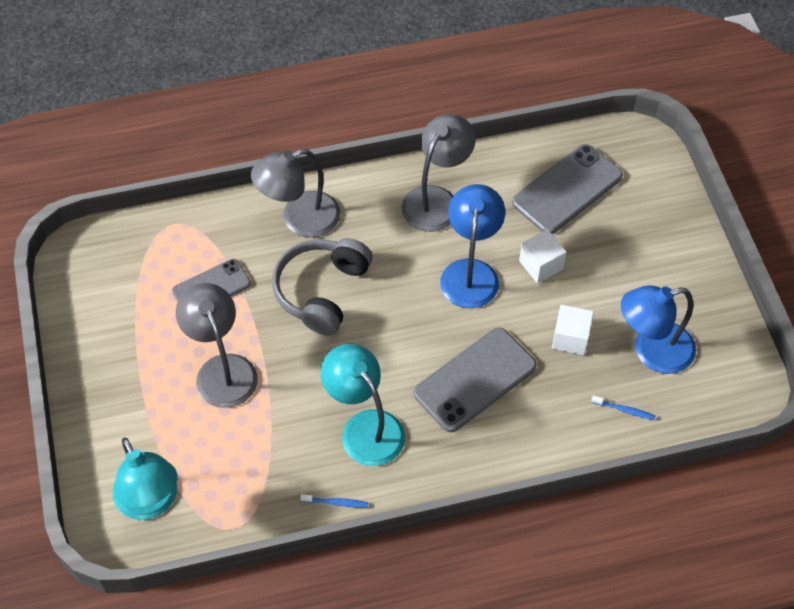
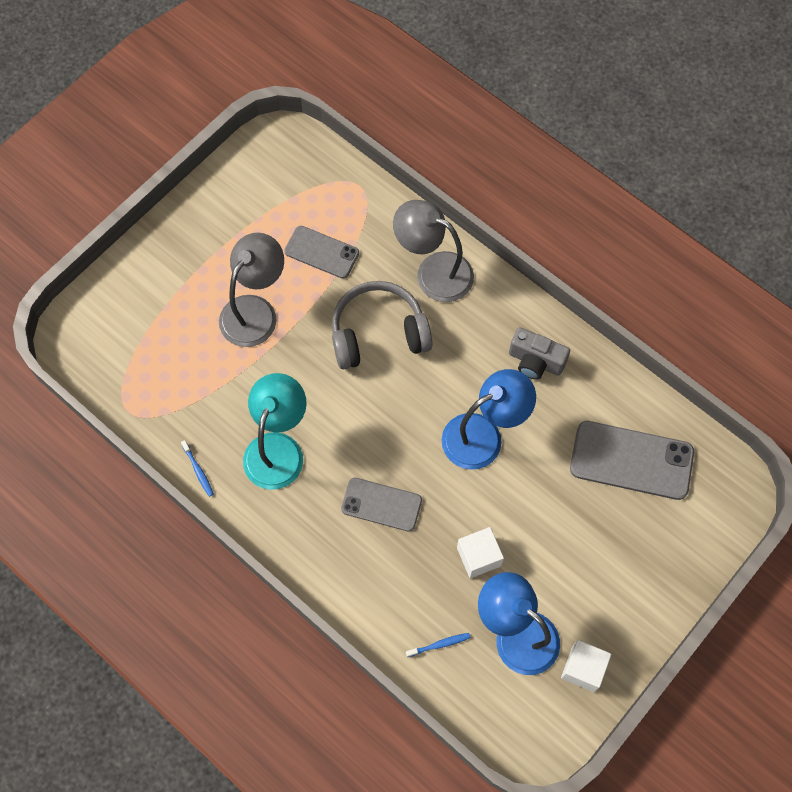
camera: 55 degrees right, 10 degrees up
(151, 502) = (111, 341): turquoise lamp -> none
(436, 200) = (535, 361): grey lamp -> grey camera
(475, 380) = (381, 504): grey phone -> grey phone, size x0.64
(541, 265) = (534, 487): white cube -> white cube (583, 668)
(624, 410) = (439, 644): blue toothbrush -> blue toothbrush turned 90 degrees counterclockwise

